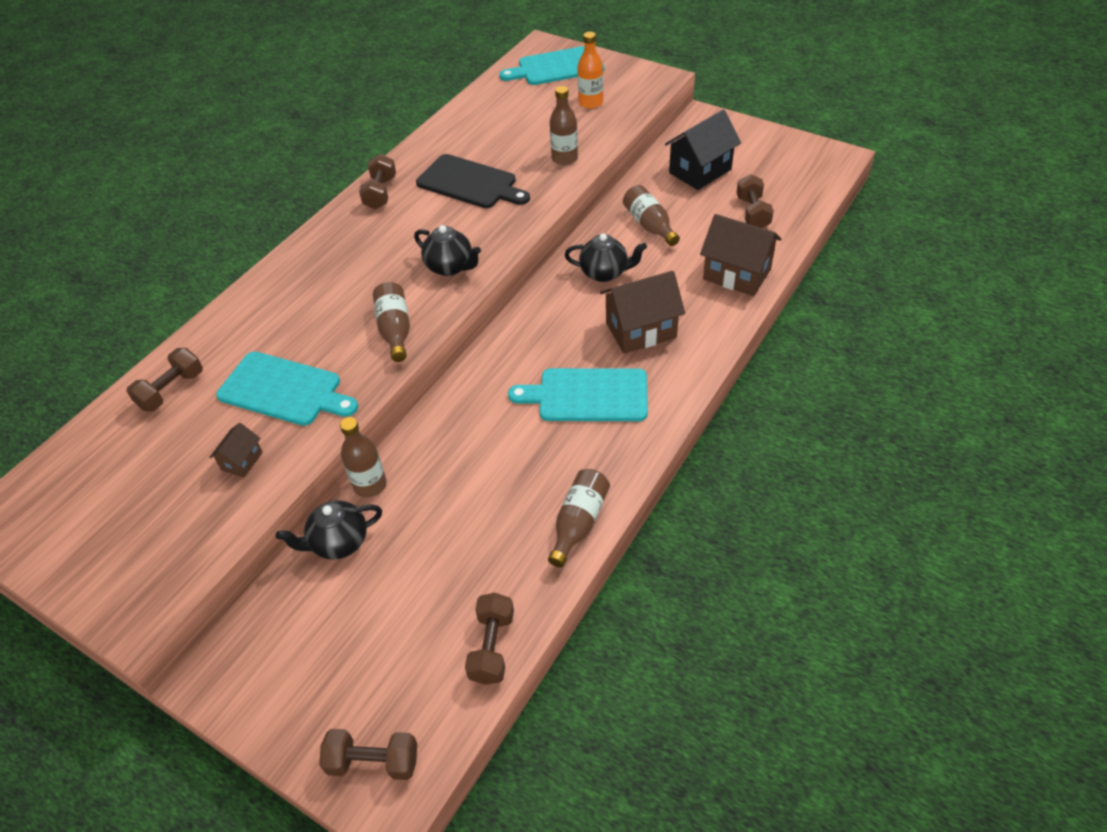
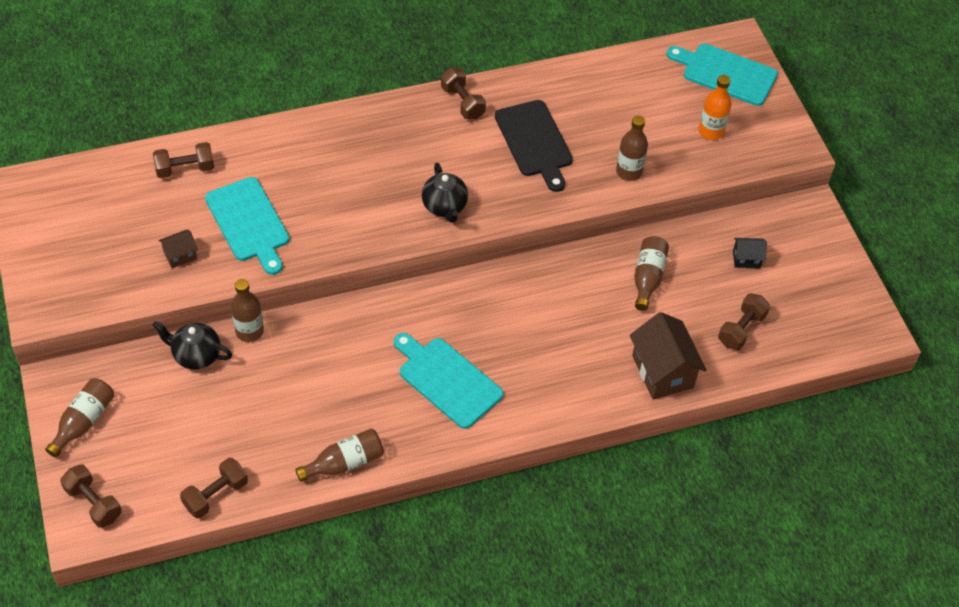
camera: 35 degrees right, 5 degrees up
(380, 193) = (462, 102): brown dumbbell -> brown dumbbell turned 75 degrees counterclockwise
(395, 330) = (358, 230): brown bottle -> brown bottle (84, 421)
(605, 273) = (567, 293): black teapot -> none
(641, 330) = (539, 360): brown house -> none
(700, 171) = (746, 259): black house -> black house, size x0.50

